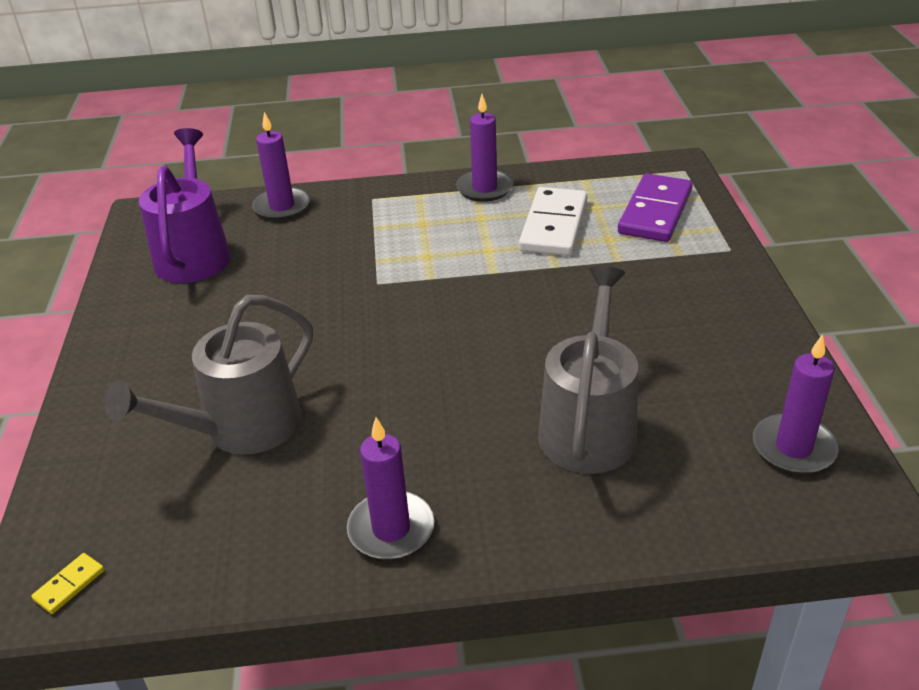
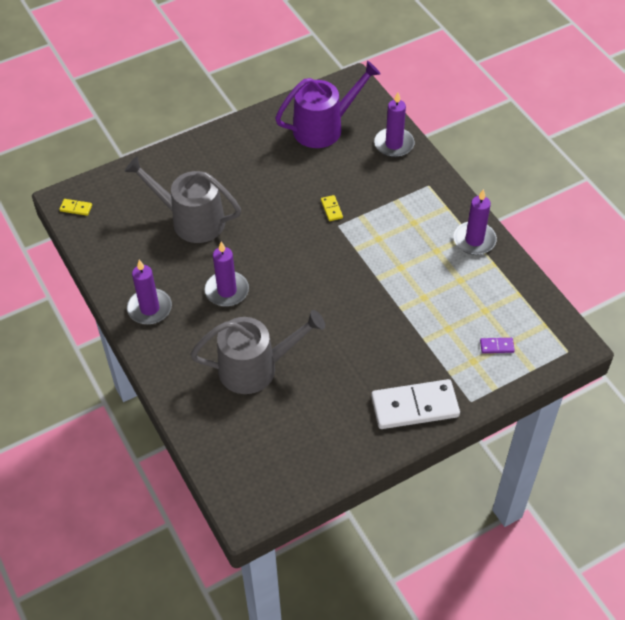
camera: 65 degrees right, 15 degrees up
(344, 281) = (331, 209): none -> yellow domino
(554, 226) = (447, 293): white domino -> white domino (415, 406)
(655, 212) = (497, 346): purple domino -> purple domino, size x0.41
(793, 448) = (278, 469): purple candle -> purple candle (227, 291)

